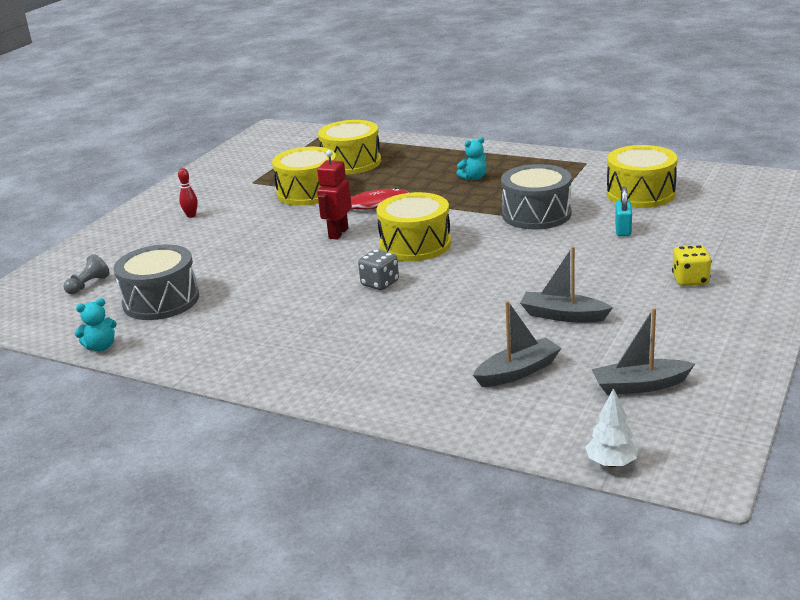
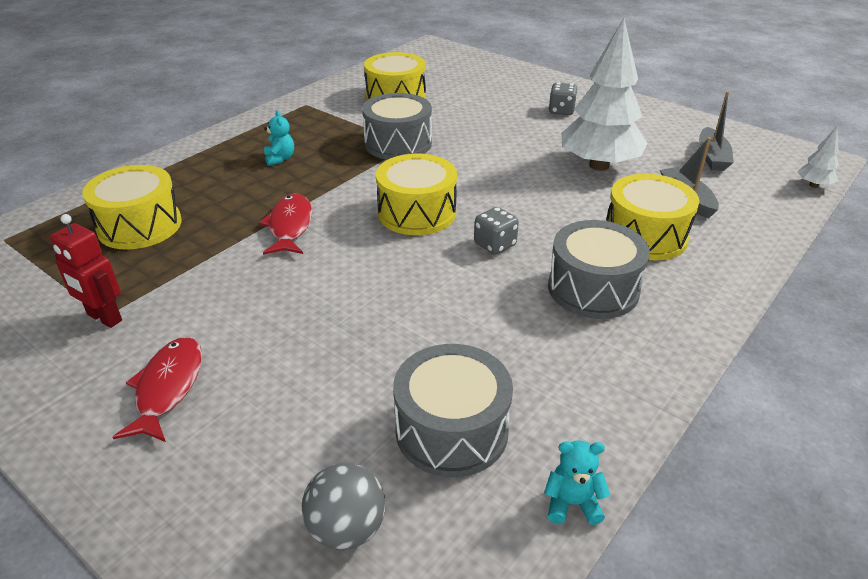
camera: 80 degrees left, 10 degrees up
(88, 285) = (347, 528): grey pawn -> grey ball
(101, 347) = (572, 503): turquoise teddy bear -> turquoise teddy bear turned 75 degrees counterclockwise
(191, 215) = (168, 388): red bowling pin -> red fish
(308, 192) = (199, 268): yellow drum -> yellow drum (645, 236)
(329, 333) = (593, 289): none -> grey drum
(338, 233) = (348, 258): red robot -> red robot (104, 318)
(563, 315) = (599, 165): grey boat -> white tree
(623, 230) = (459, 116): turquoise padlock -> none
(690, 280) = (561, 111): yellow dice -> grey dice

